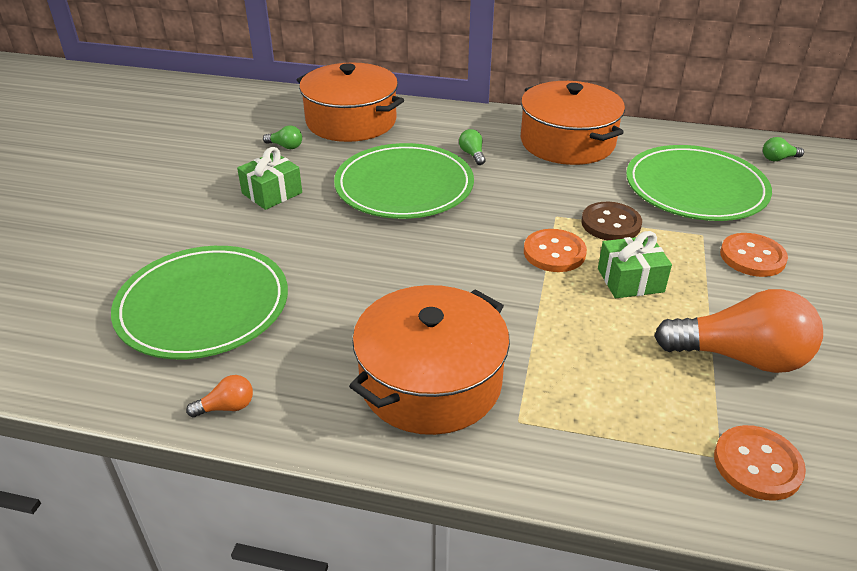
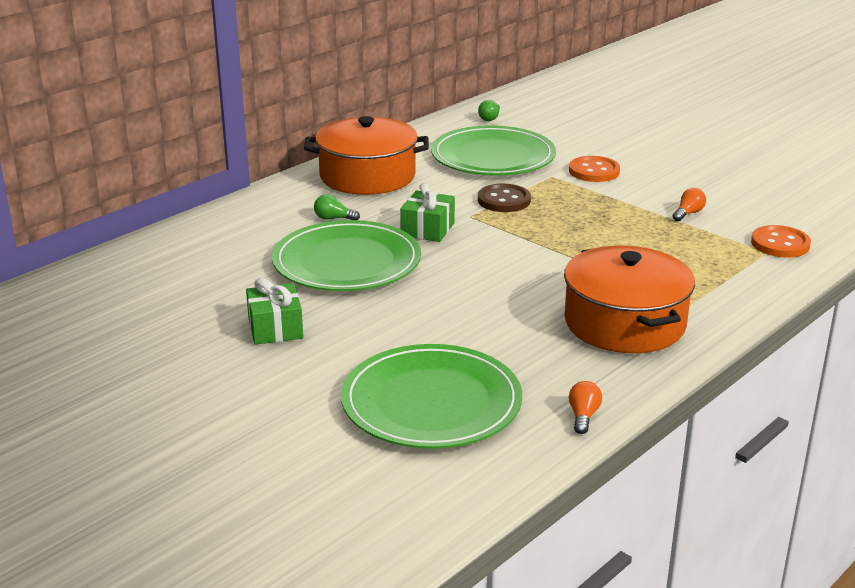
camera: 60 degrees left, 10 degrees down
(285, 146) = (189, 301): green light bulb -> none
(351, 121) = (187, 255): orange pot -> none
(554, 253) = (518, 232): orange button -> none
(630, 280) = (579, 218): green gift -> green gift (427, 229)
(740, 357) = (688, 213): orange light bulb -> orange light bulb, size x0.41

